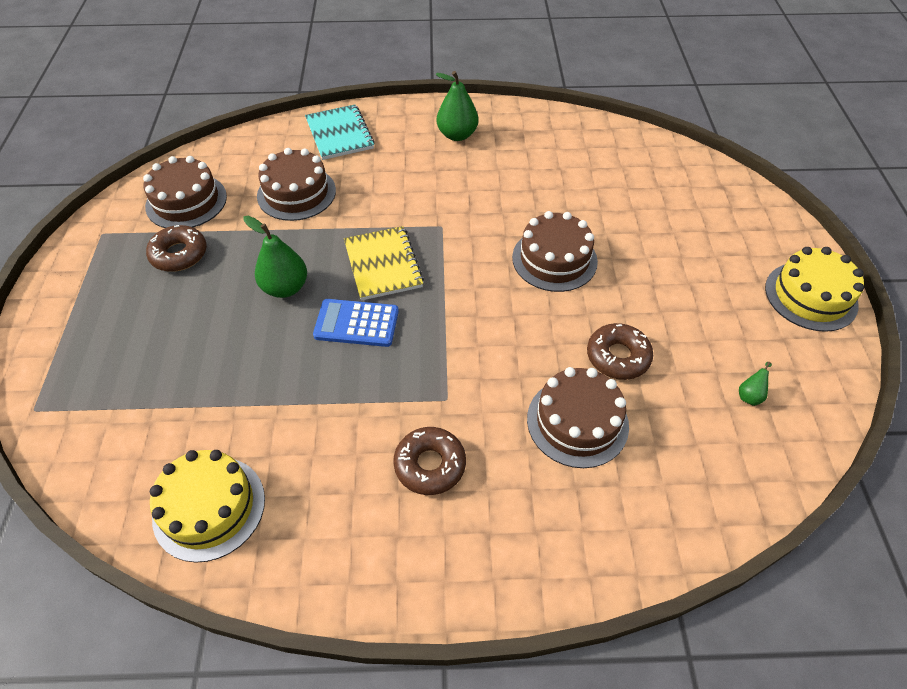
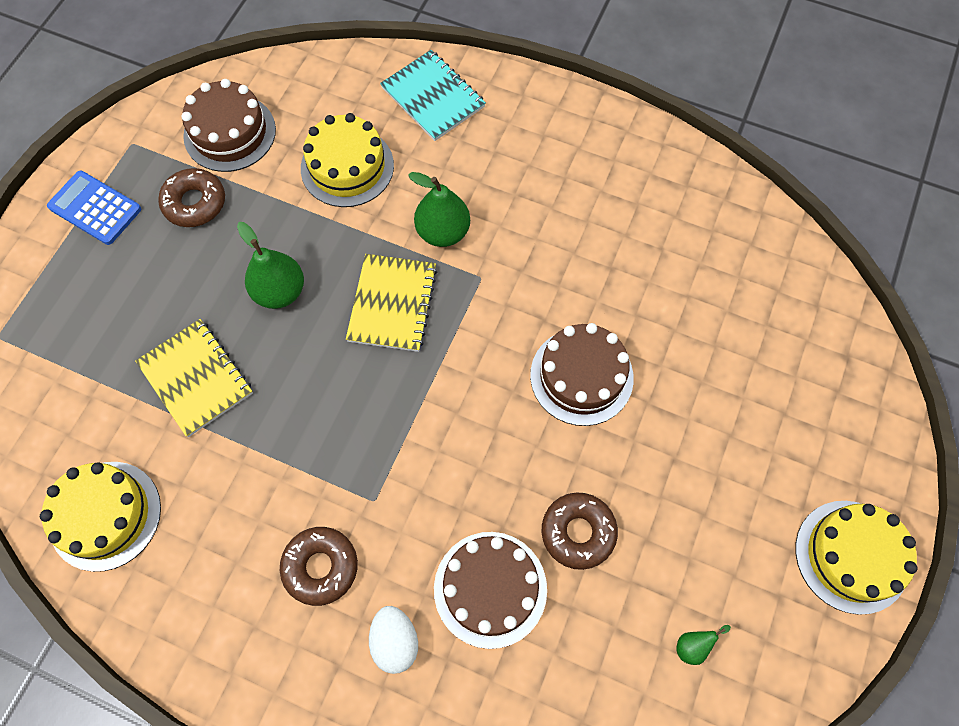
camera: 25 degrees right, 15 degrees up
(243, 372) = (196, 378): none -> yellow notebook
(296, 193) = (347, 167): brown cake -> yellow cake
(339, 134) = (433, 97): turquoise notebook -> turquoise notebook turned 45 degrees counterclockwise
(356, 323) = (330, 368): blue calculator -> blue calculator (95, 208)
(457, 135) = (567, 150): green pear -> green pear (443, 232)
(525, 492) = (395, 641): none -> white egg

